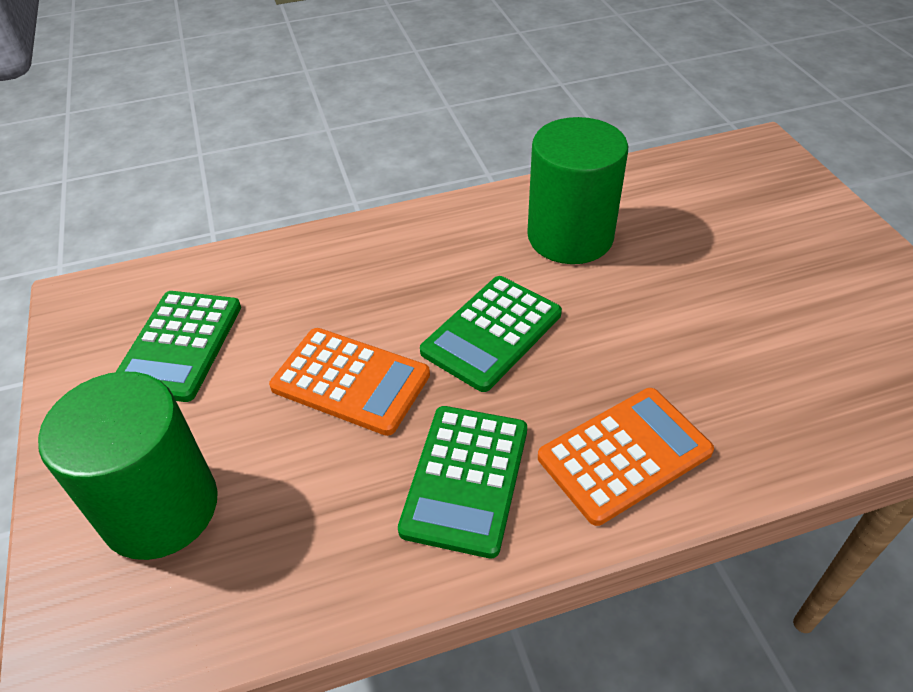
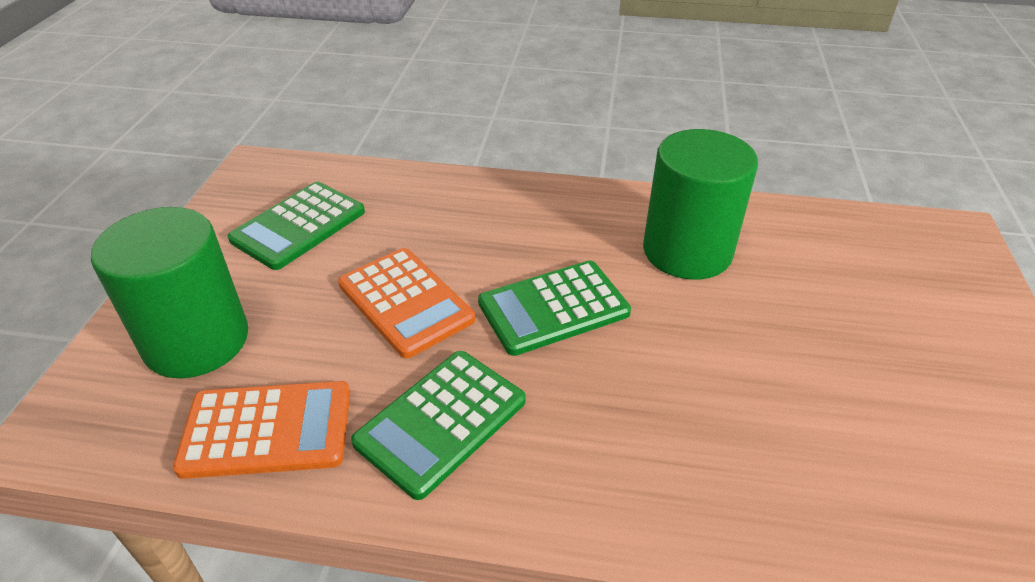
camera: 25 degrees right, 5 degrees down
(624, 455) = (601, 464): orange calculator -> orange calculator (267, 430)

